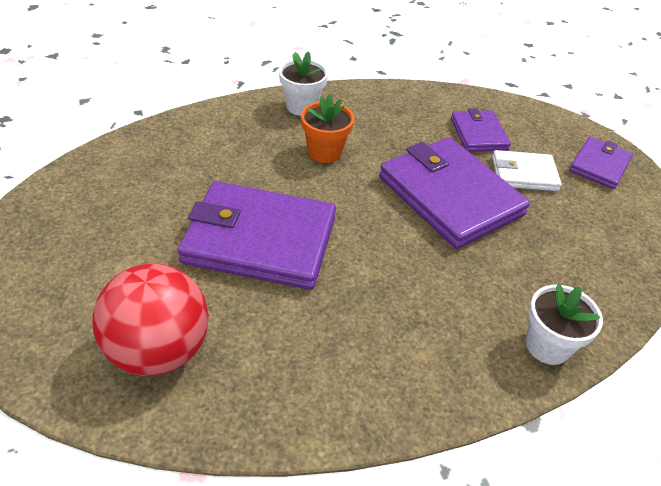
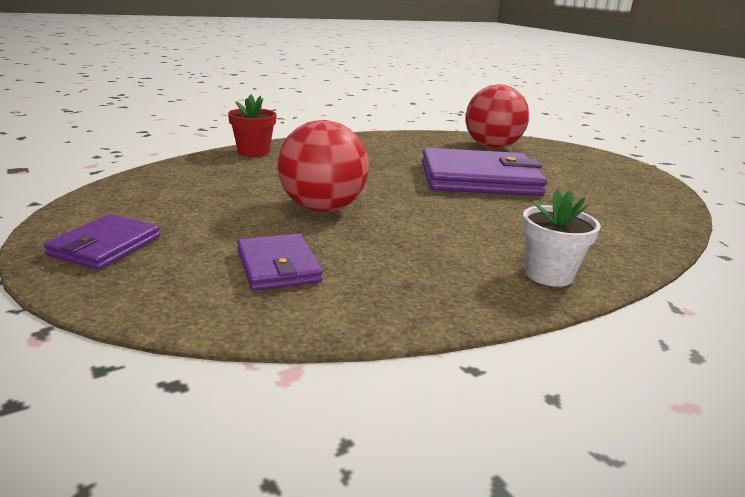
camera: 170 degrees right, 20 degrees down
(324, 152) = (475, 231): orange flower pot -> none
(450, 196) = (322, 208): purple wallet -> red ball
(524, 174) = (226, 230): white wallet -> none
(547, 346) = (253, 152): white flower pot -> red flower pot

